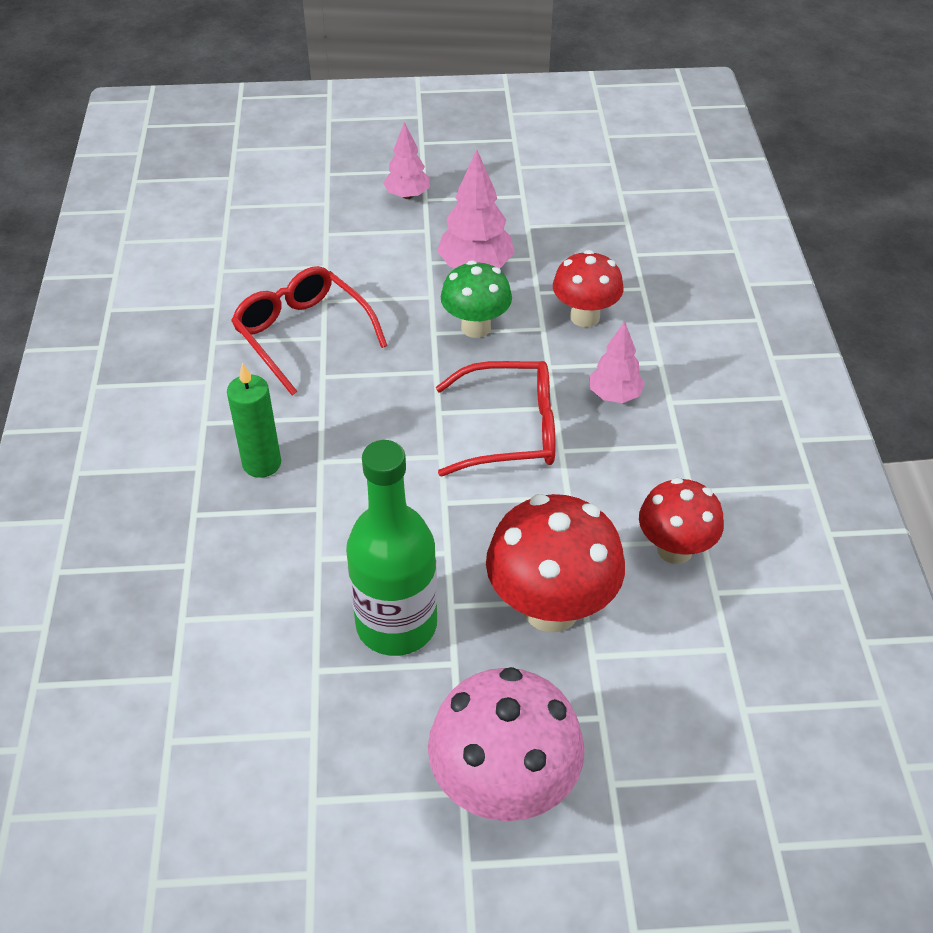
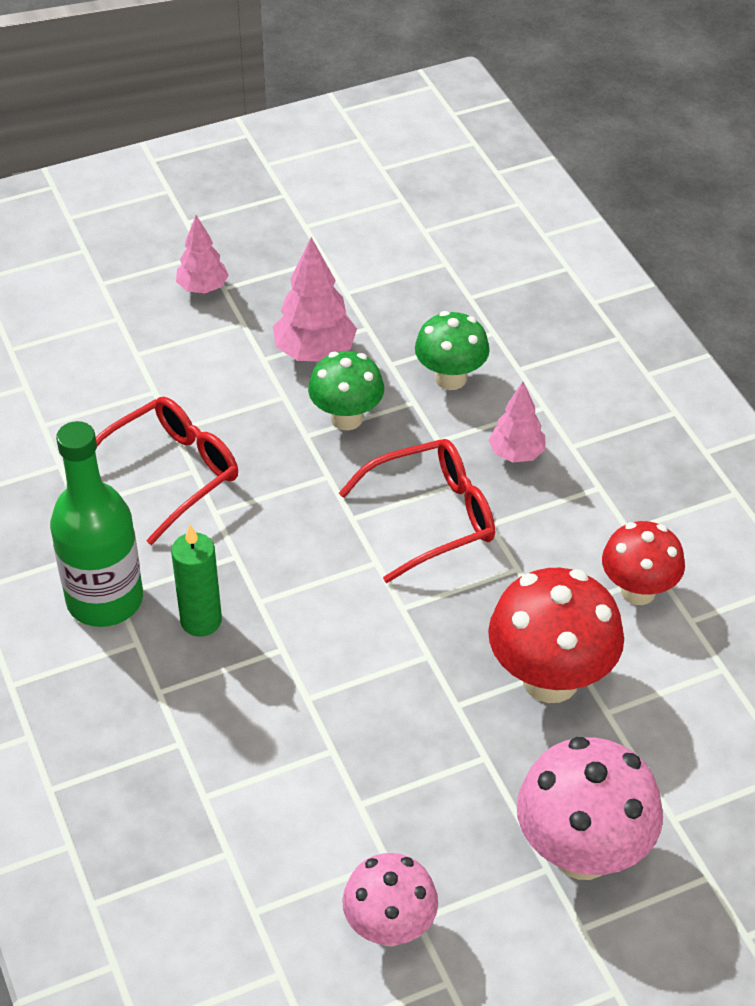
camera: 20 degrees left, 0 degrees up
(282, 799) = (390, 928): none -> pink mushroom
(302, 335) = (171, 473): red glasses -> red glasses turned 105 degrees clockwise
(396, 624) = (414, 738): green bottle -> green bottle (105, 600)
(585, 317) = (450, 378): red mushroom -> green mushroom

